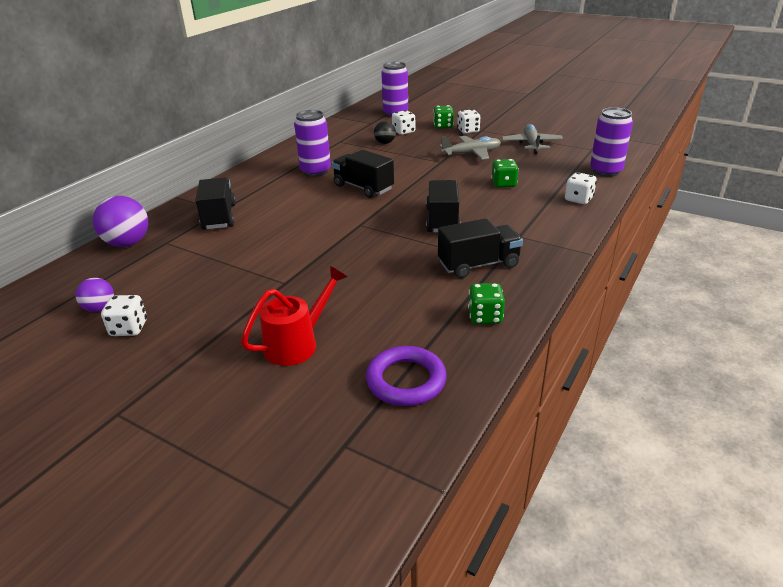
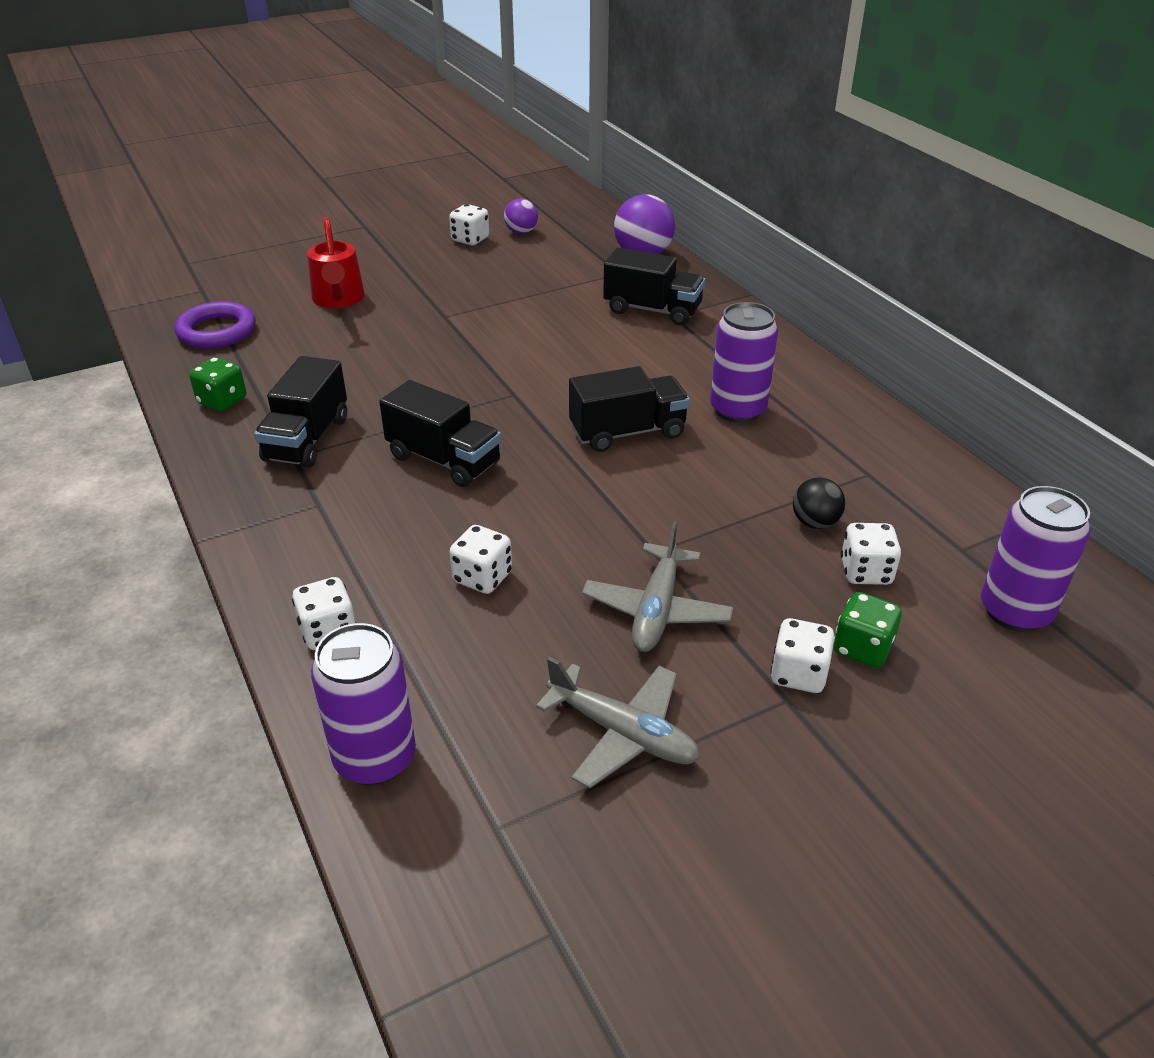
camera: 120 degrees right, 5 degrees up
(503, 184) = (482, 577): green dice -> white dice

